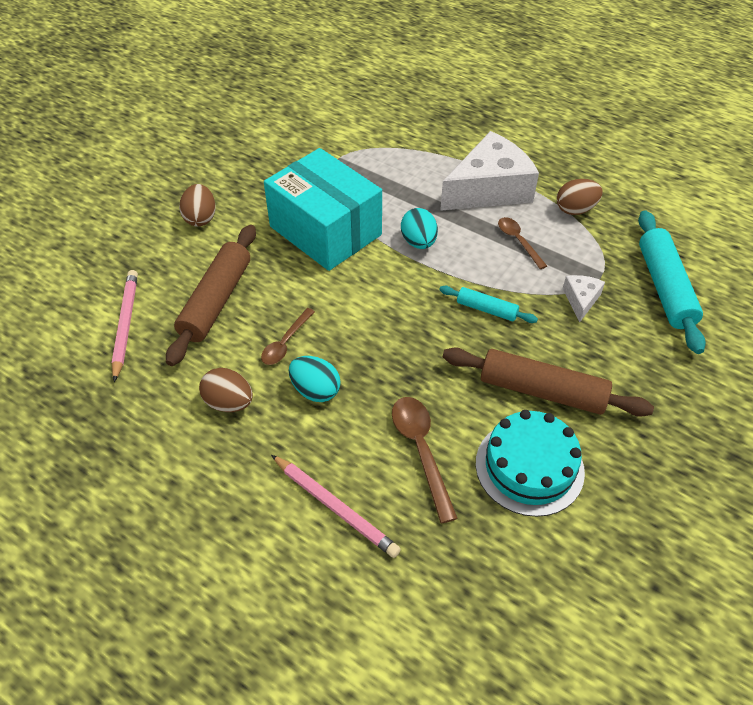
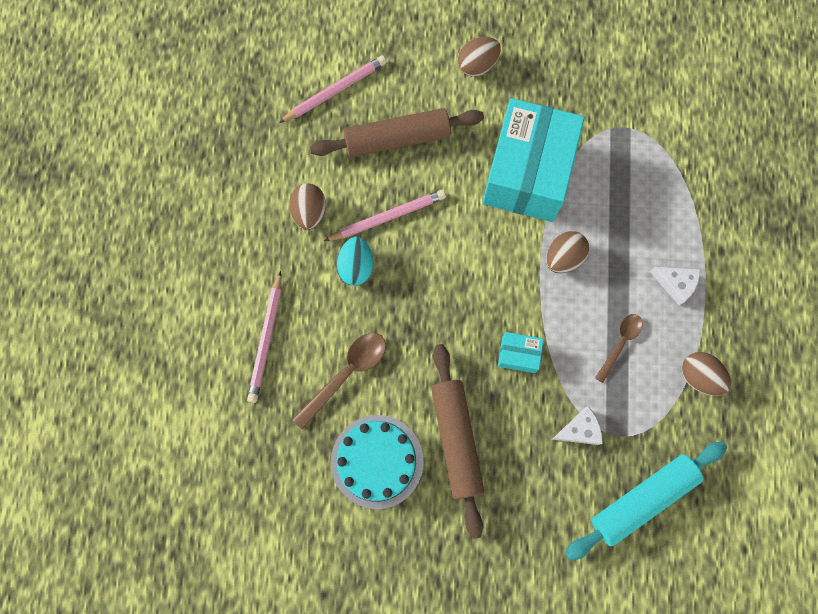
camera: 60 degrees right, 25 degrees up
(285, 343) = (387, 217): brown spoon -> pink pencil
(418, 242) = (563, 258): turquoise egg -> brown egg
(486, 309) = (518, 355): turquoise rolling pin -> turquoise box
(489, 189) = (675, 284): white cheese -> white cheese, size x0.44

